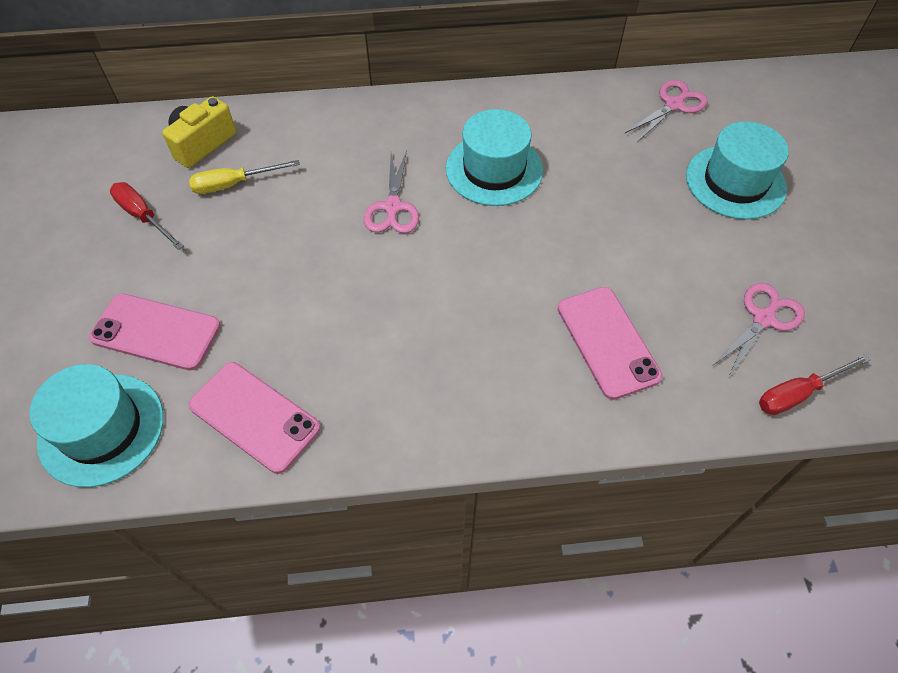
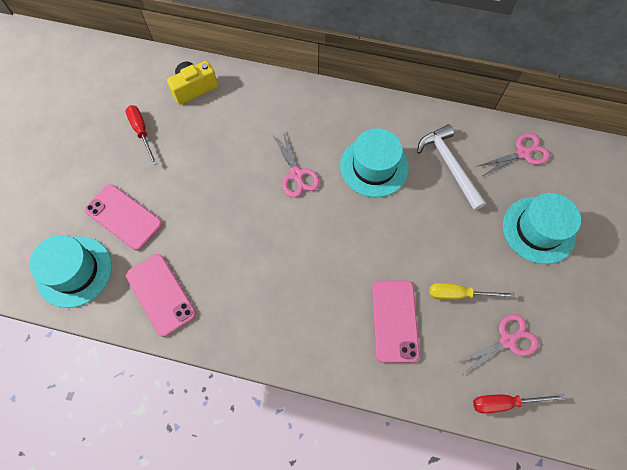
camera: 20 degrees right, 10 degrees up
(234, 184) = (203, 125): yellow screwdriver -> yellow screwdriver (459, 294)
(392, 207) = (296, 174): pink scissors -> pink scissors turned 45 degrees counterclockwise
(590, 142) = (449, 165): none -> white hammer

